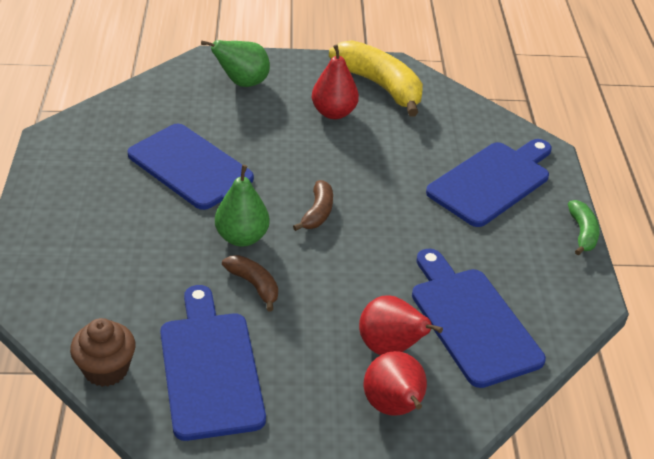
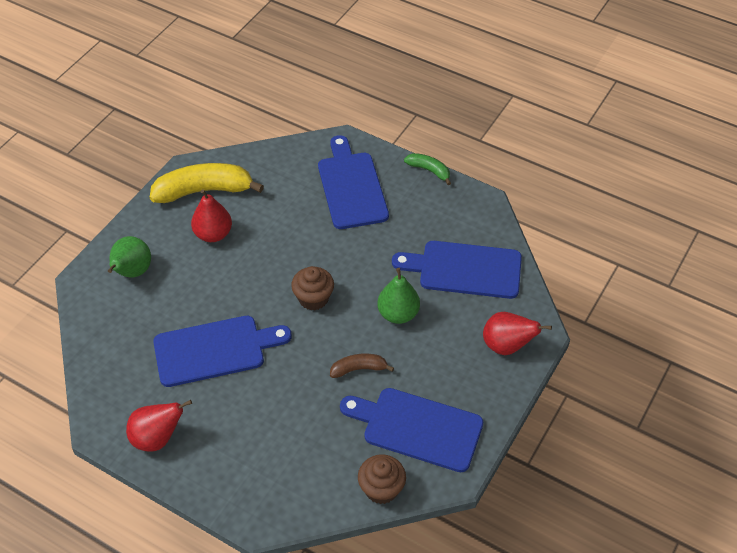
camera: 55 degrees left, 10 degrees up
(242, 237) = (307, 354): green pear -> green pear (398, 314)
(317, 213) = (313, 298): brown banana -> brown cupcake
(390, 348) = (460, 323): red pear -> red pear (157, 438)

